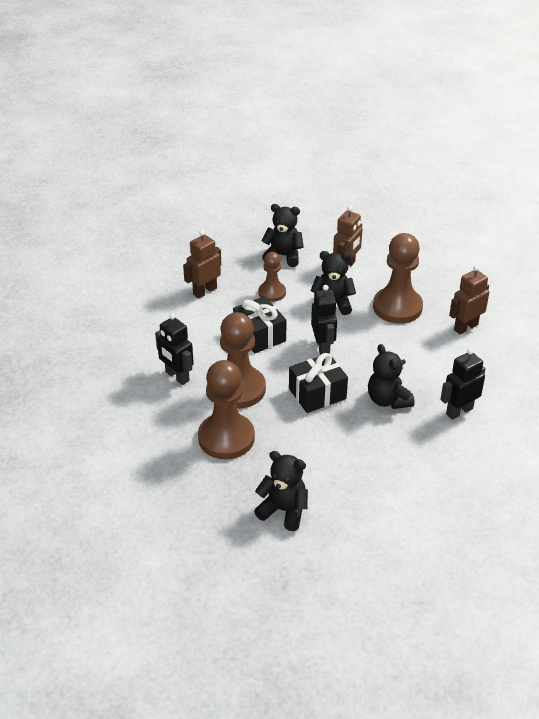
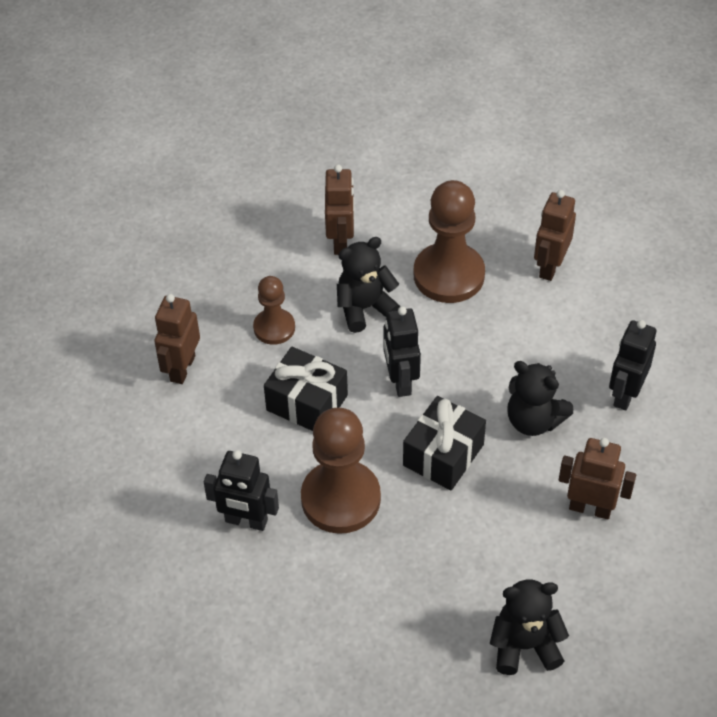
camera: 30 degrees left, 10 degrees up
(226, 438) = (379, 580): brown pawn -> none
(283, 256) = (246, 262): black teddy bear -> none
(323, 347) = (400, 381): black robot -> black robot turned 150 degrees counterclockwise
(385, 460) = (590, 508): none -> brown robot

